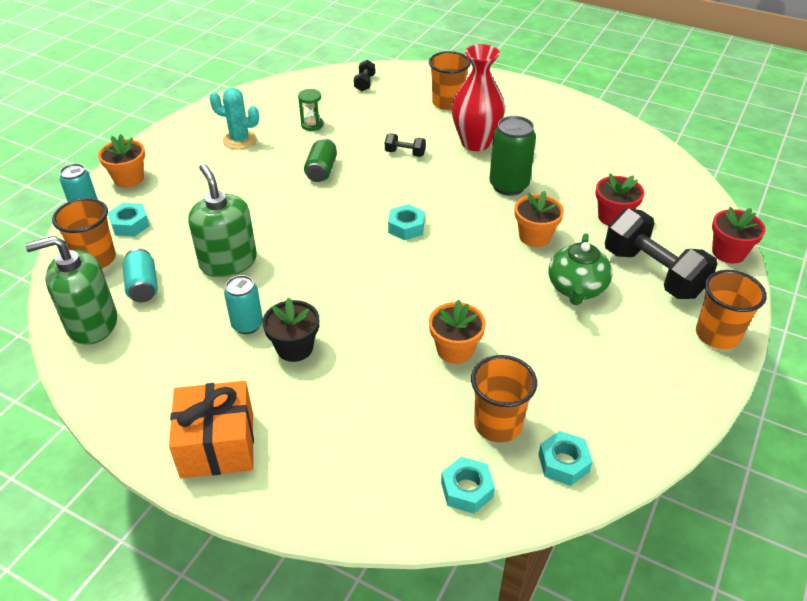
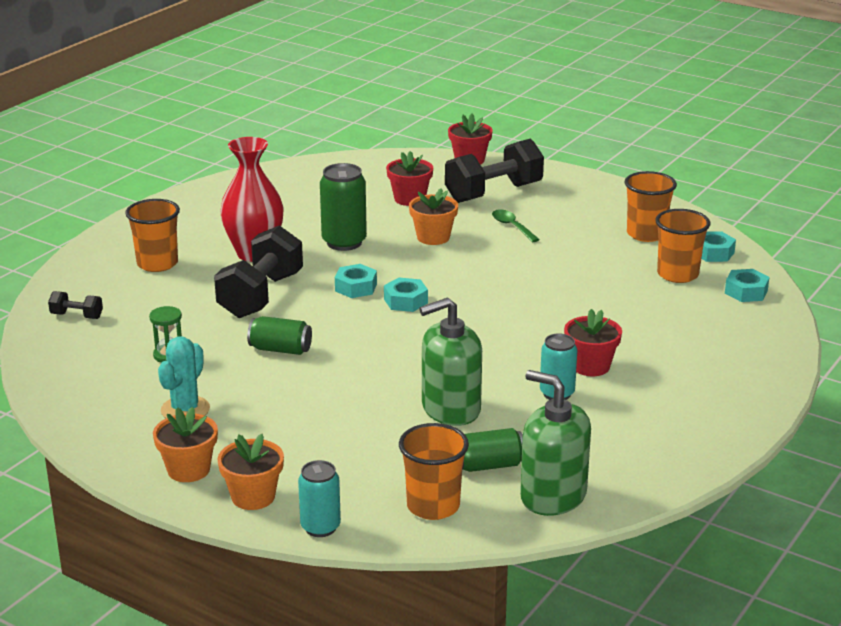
camera: 85 degrees left, 15 degrees down
(92, 323) = (553, 496): green soap dispenser -> green soap dispenser turned 135 degrees clockwise
(130, 224) = (363, 486): turquoise nut -> turquoise nut (356, 287)
(143, 286) = (489, 465): turquoise can -> green can
(217, 444) = (718, 405): orange gift -> none
(294, 348) = (590, 366): black flower pot -> red flower pot
(405, 153) = (260, 295): black dumbbell -> black dumbbell, size x2.24
(455, 350) = (591, 286): orange flower pot -> orange flower pot (188, 470)
(576, 288) = (512, 226): green teapot -> green spoon
(717, 335) = (572, 180): orange cup -> orange cup (646, 234)

